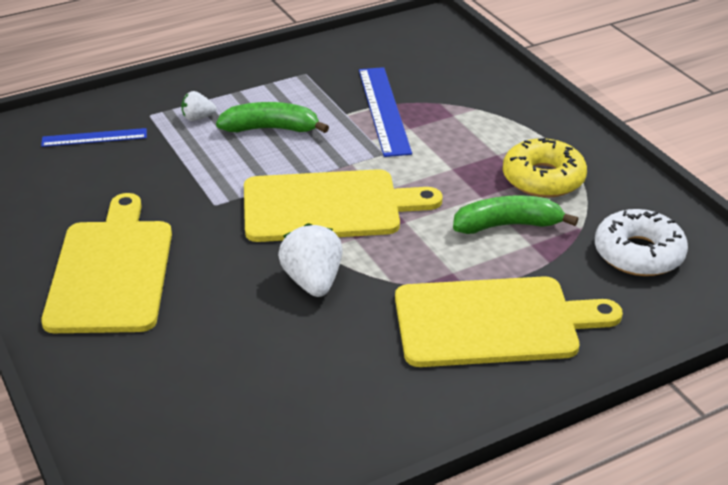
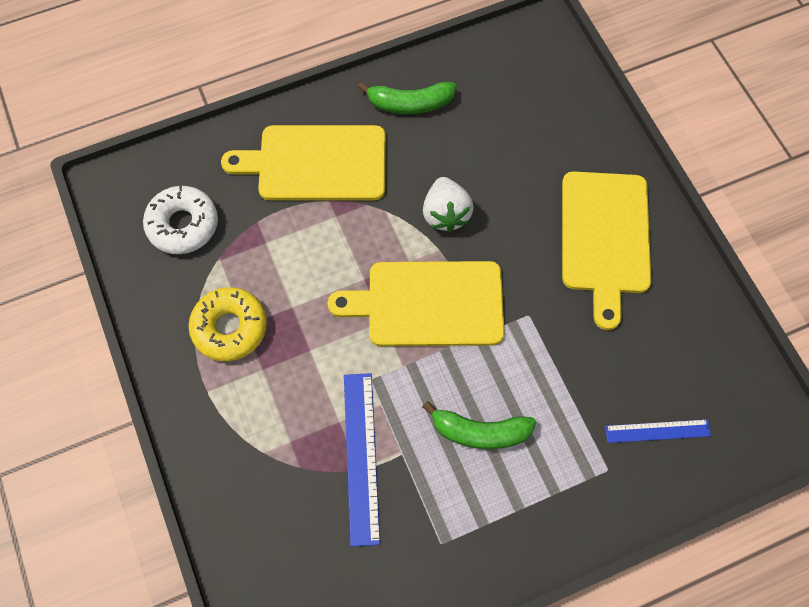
camera: 175 degrees left, 30 degrees up
(198, 118) = (556, 459): white strawberry -> none
(508, 225) = (278, 267): green banana -> green banana (409, 104)

